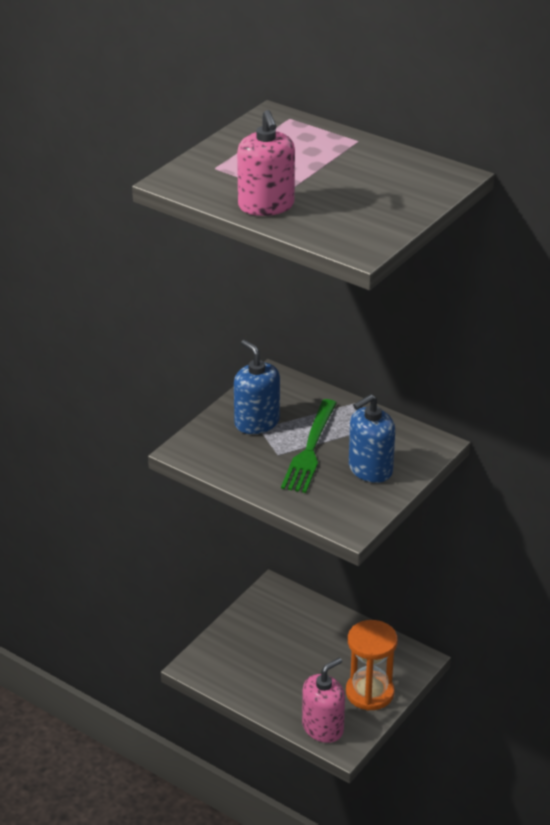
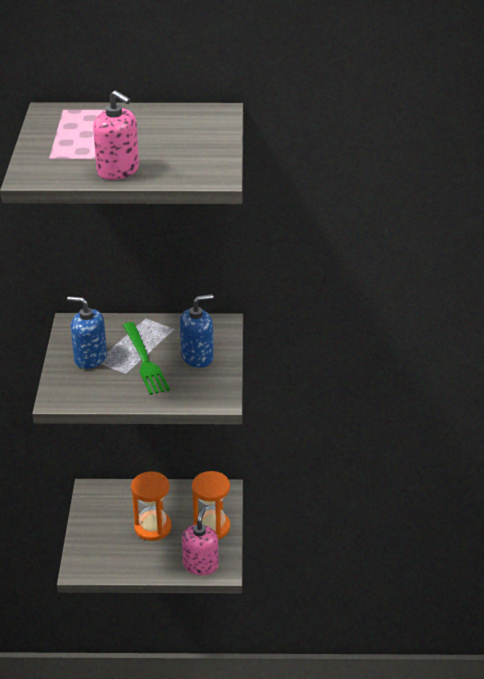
camera: 35 degrees left, 0 degrees up
(305, 661) = (152, 527): none -> orange hourglass
(370, 469) = (197, 357): blue soap dispenser -> blue soap dispenser turned 135 degrees counterclockwise

